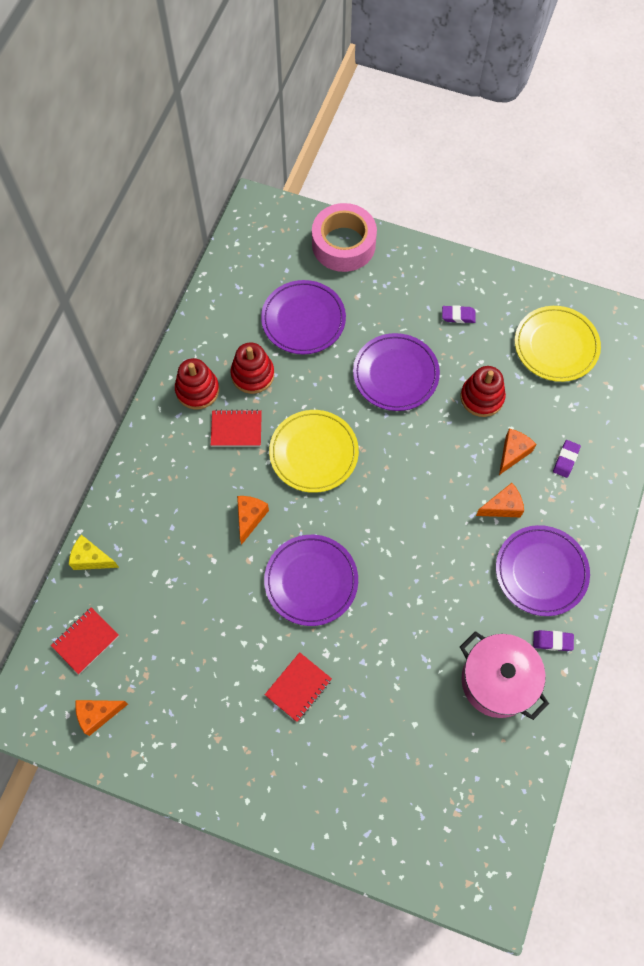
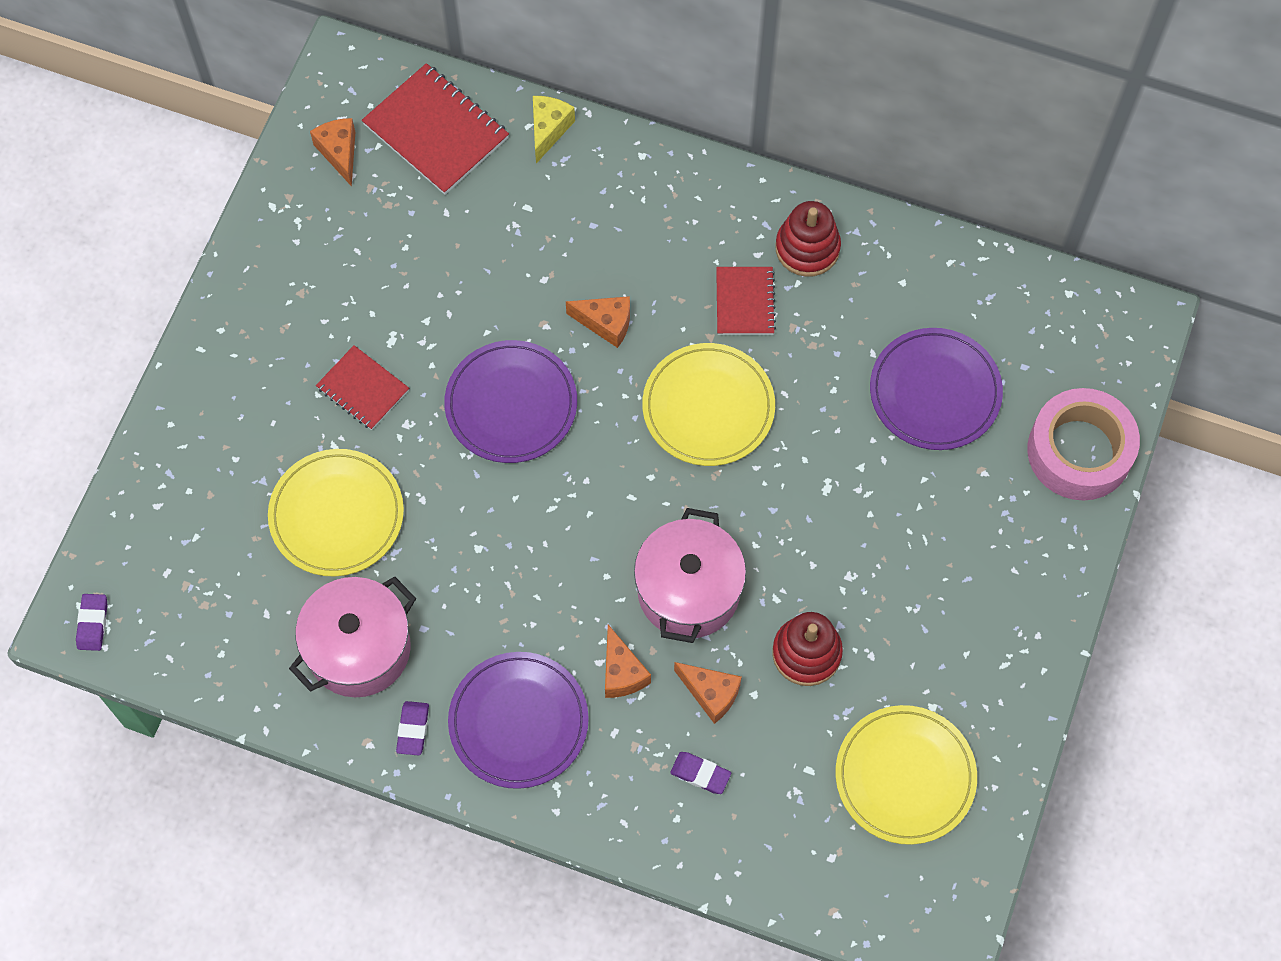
camera: 90 degrees right, 0 degrees up
(85, 641) = (436, 131): red notebook -> red notebook, size x1.66
(252, 374) = (836, 322): red stacking toy -> none
(395, 374) = (843, 525): purple plate -> none
(398, 702) = (337, 515): none -> yellow plate
(444, 466) = (688, 591): none -> pink pot
(458, 316) = (954, 624): purple eraser -> purple eraser (93, 623)

